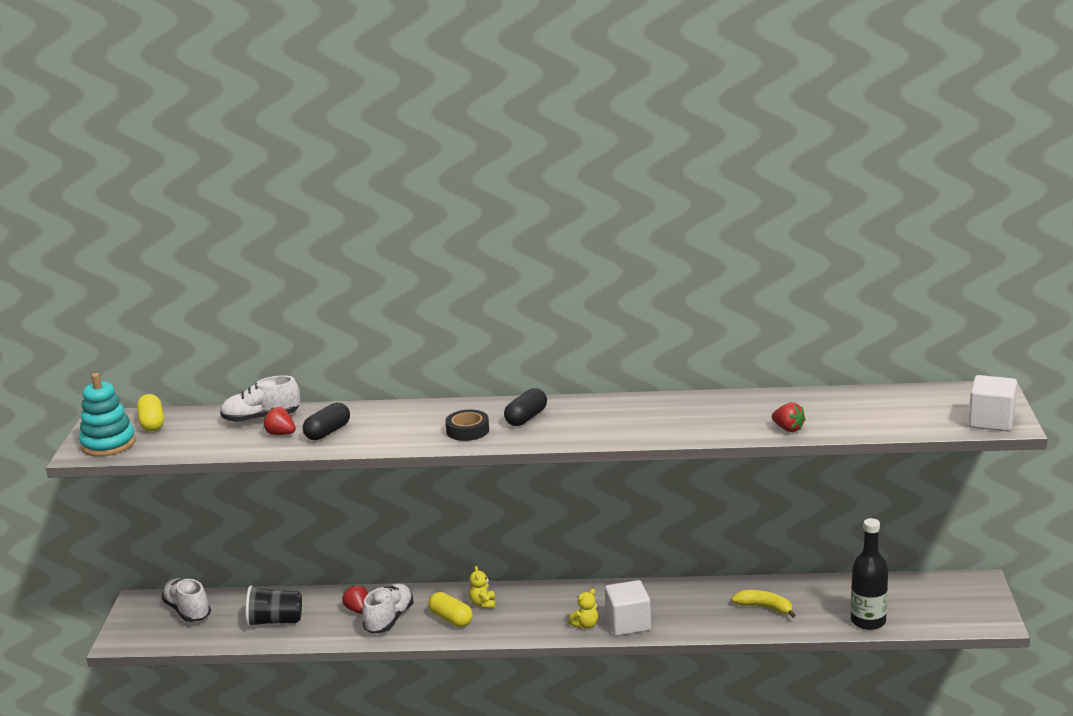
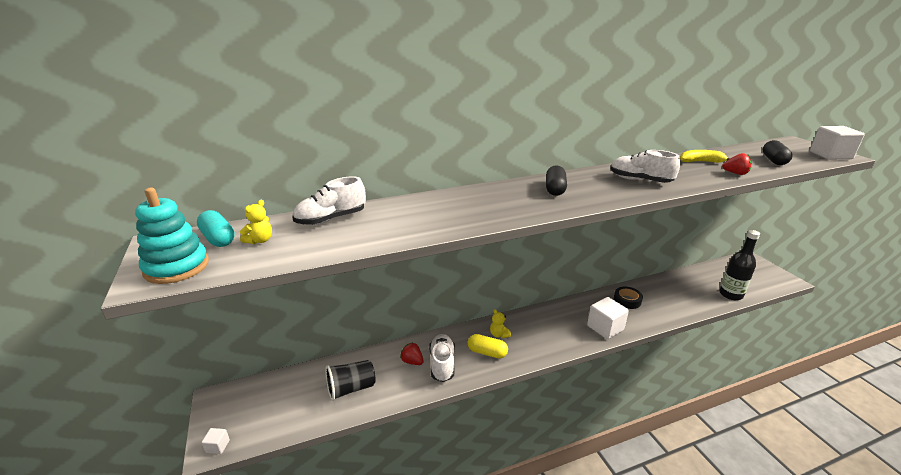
camera: 25 degrees left, 5 degrees up
(125, 641) = (218, 446): none -> white cube
(152, 423) = (218, 239): yellow capsule -> turquoise capsule
(188, 611) = (267, 397): white shoe -> white shoe (640, 180)
(281, 434) = (362, 229): red strawberry -> none
(328, 432) = (406, 222): black capsule -> black capsule (774, 160)
(467, 430) = (523, 204): black tape -> black tape (627, 300)
(585, 625) = (580, 335): yellow teddy bear -> yellow teddy bear (260, 240)
(764, 607) = (668, 298): yellow banana -> yellow banana (701, 162)

